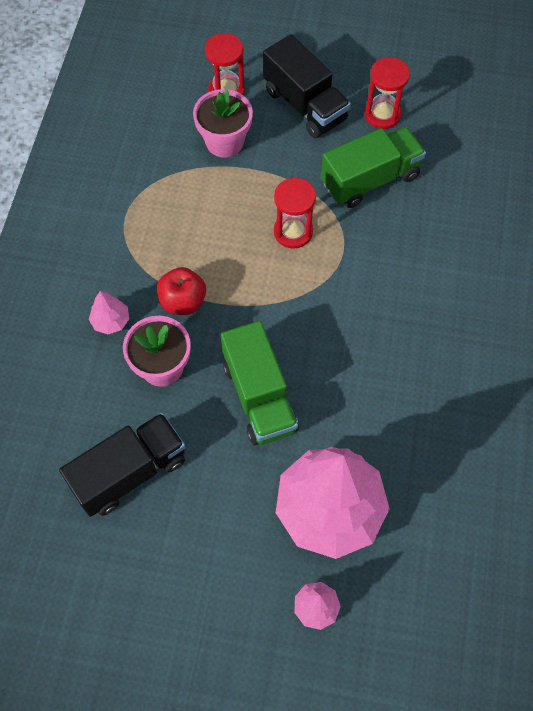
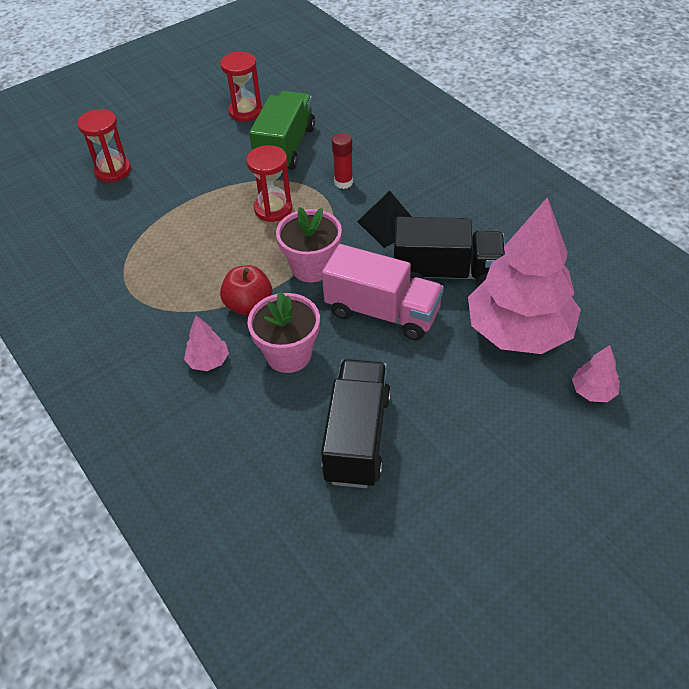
camera: 45 degrees left, 15 degrees down
(224, 142) = (151, 197): pink flower pot -> pink flower pot (312, 267)
(259, 396) = (382, 312): green truck -> pink truck
(305, 105) = (184, 141): black truck -> black truck (446, 273)
(356, 327) = (389, 225): none -> black pyramid
(372, 255) = (343, 182): none -> red glue stick

